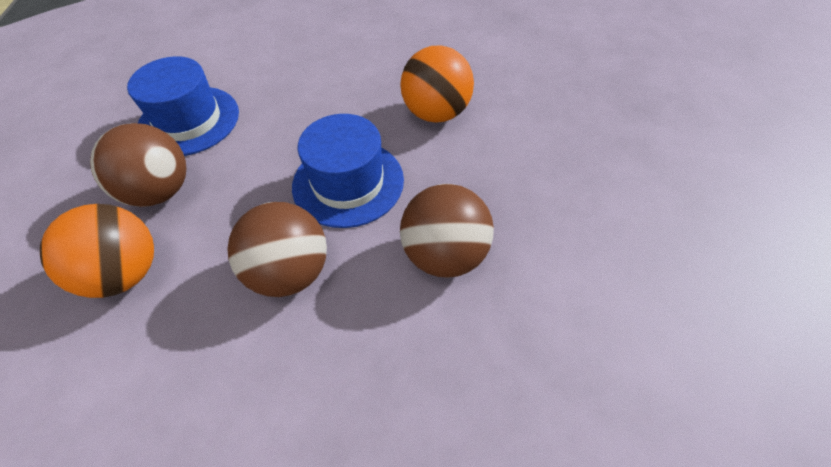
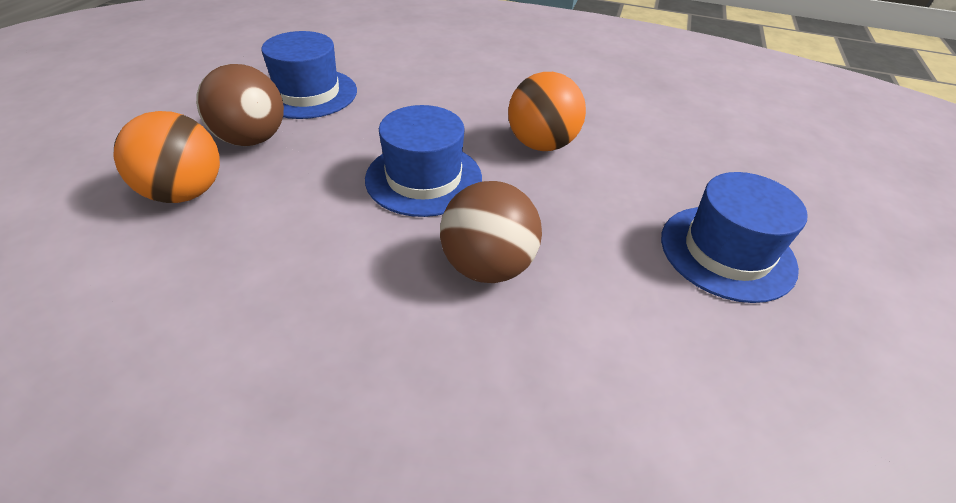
camera: 15 degrees right, 10 degrees down
(290, 272) = (328, 235): brown ball -> none
(628, 174) = (727, 252): none -> blue hat

